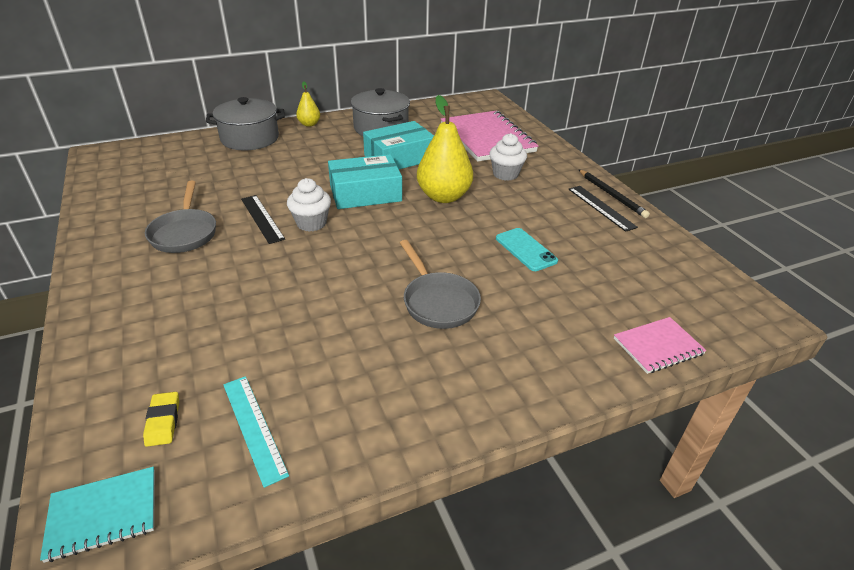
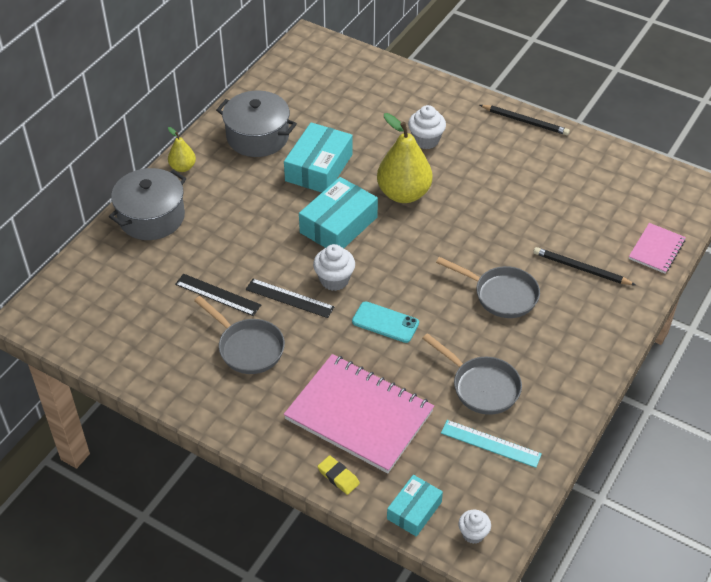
camera: 35 degrees left, 10 degrees up
(94, 443) = (414, 510): none -> turquoise box
(103, 514) = (473, 534): turquoise notebook -> white cupcake
(163, 421) = (435, 474): yellow eraser -> yellow eraser (338, 477)
(318, 367) = (481, 386): none -> grey pan
(487, 138) = (367, 101): pink notebook -> pink notebook (359, 415)
(525, 250) = (514, 215): turquoise phone -> turquoise phone (385, 322)
(548, 321) = (581, 269): none -> black pencil
(601, 207) = (529, 140): black ruler -> black ruler (217, 295)

